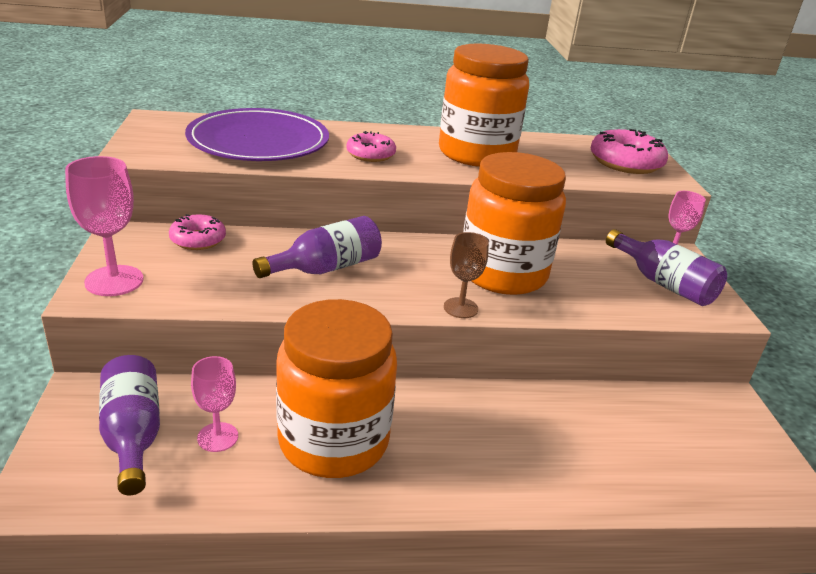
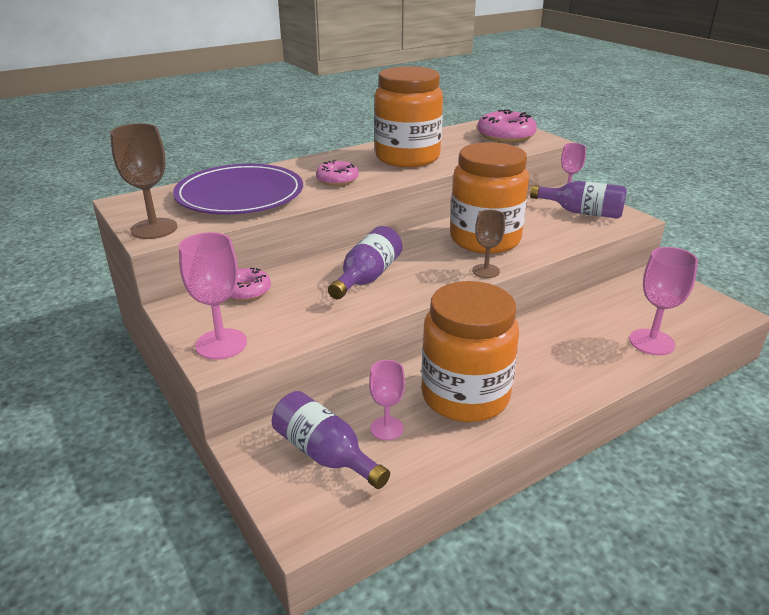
camera: 25 degrees left, 0 degrees up
(142, 148) = (154, 229): none -> brown goblet
(630, 479) = (651, 342): none -> pink goblet

